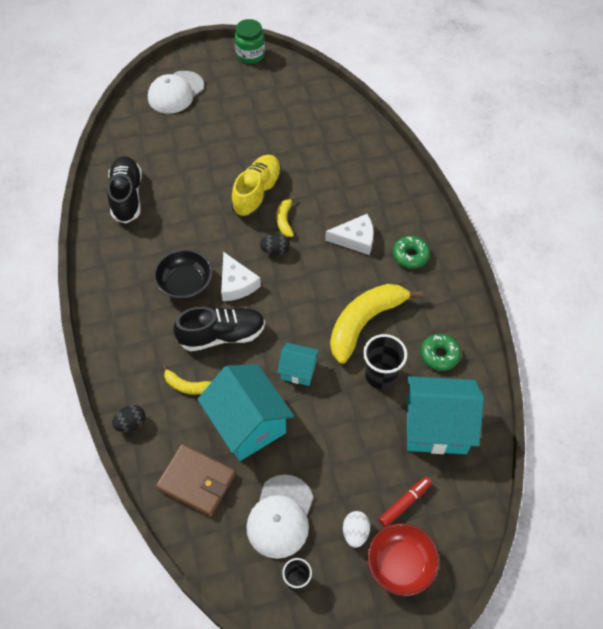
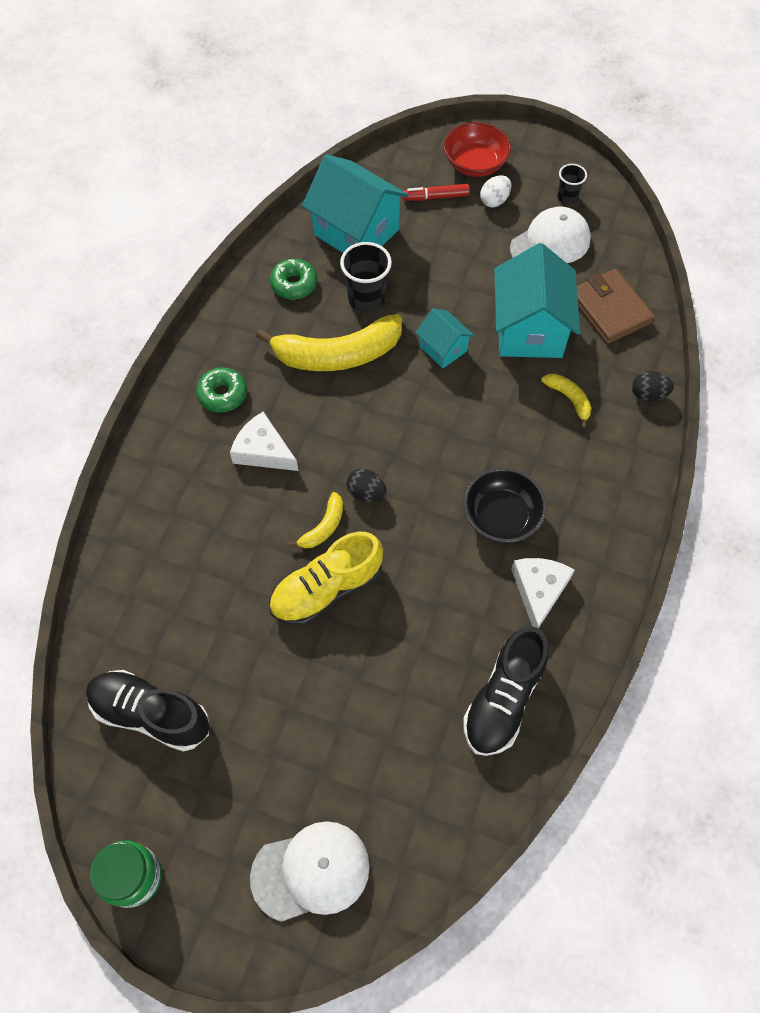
camera: 145 degrees left, 5 degrees up
(222, 335) = (498, 429): black shoe -> black shoe (151, 714)
(236, 284) = (441, 479): white cheese -> white cheese (539, 591)

